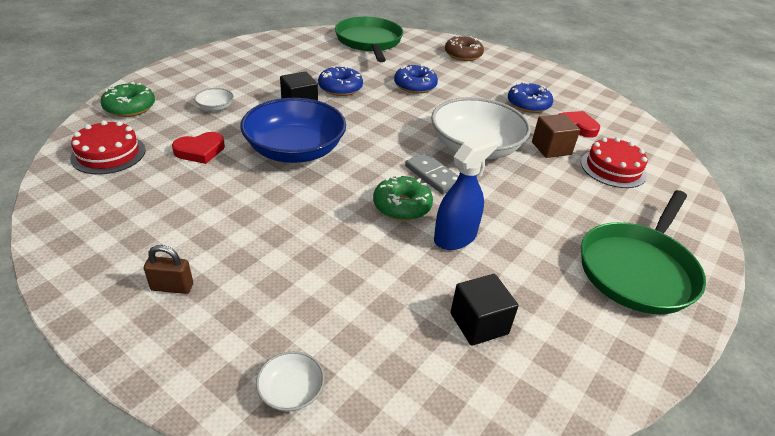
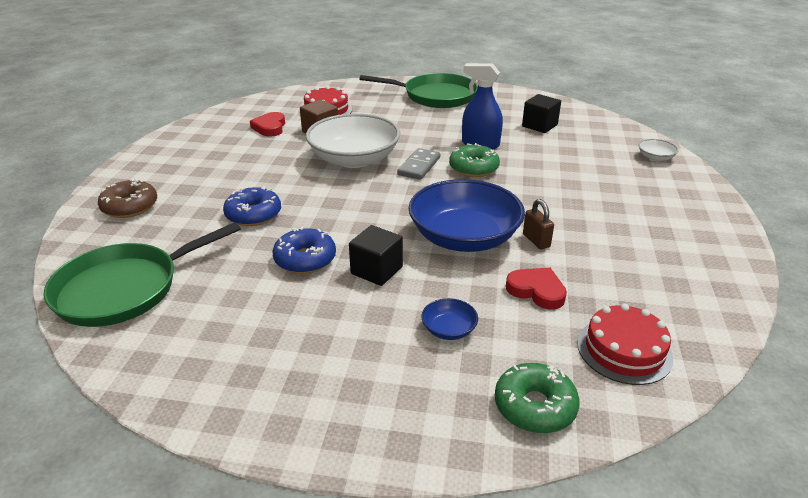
camera: 115 degrees left, 5 degrees down
(172, 287) = (671, 219): brown padlock -> brown padlock (536, 240)
(215, 107) = (449, 329): white bowl -> blue bowl
(528, 104) = (243, 151): blue donut -> none

